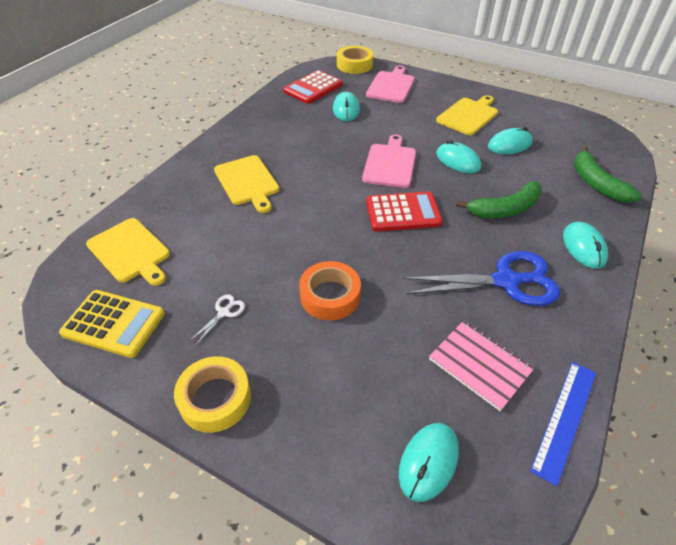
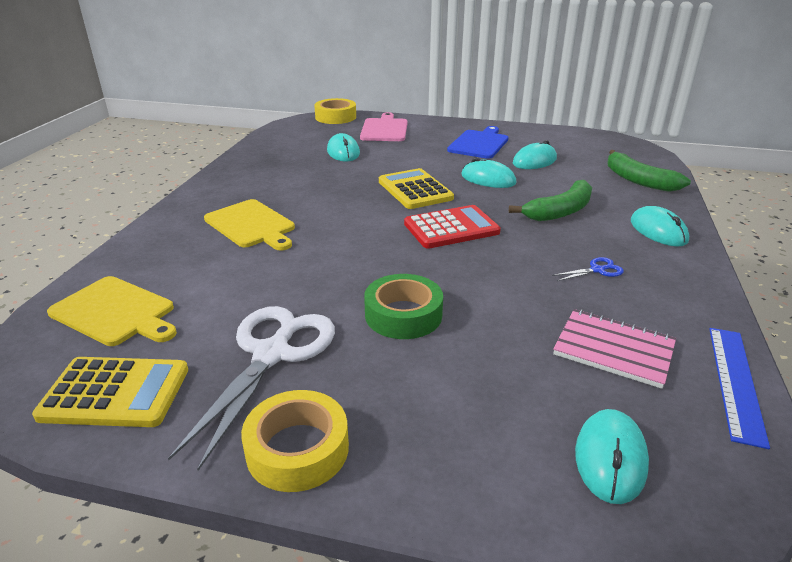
camera: 15 degrees left, 15 degrees down
(224, 312) = (272, 353): white scissors -> white scissors, size x2.42
(313, 88) = (297, 139): red calculator -> none
(330, 296) = (403, 315): orange tape -> green tape
(390, 164) = (415, 190): pink cutting board -> yellow calculator
(468, 115) = (479, 143): yellow cutting board -> blue cutting board
(506, 281) = (597, 270): blue scissors -> blue scissors, size x0.41

